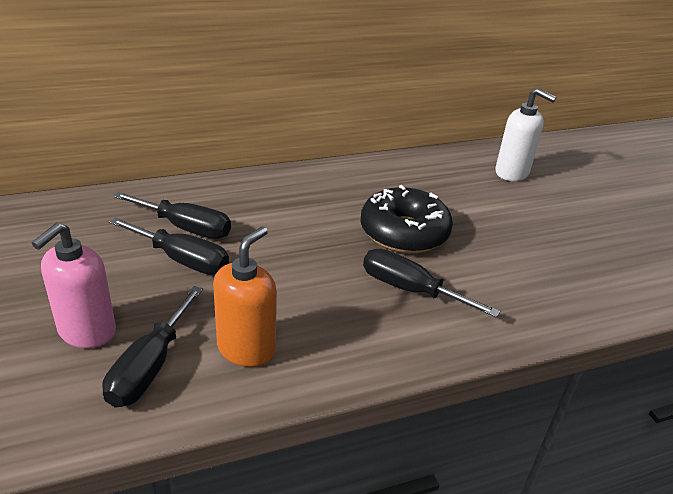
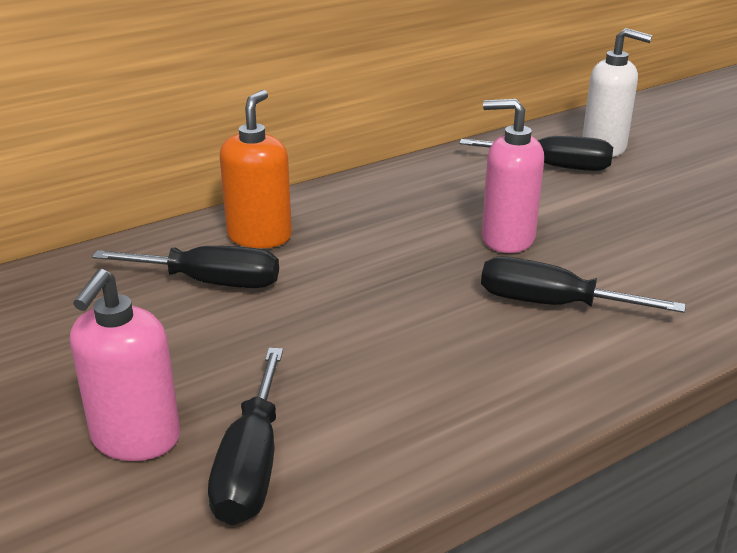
camera: 10 degrees left, 5 degrees down
(182, 260) = (226, 323): black screwdriver -> black screwdriver (553, 166)
(246, 348) = (374, 416): orange soap dispenser -> orange soap dispenser (259, 236)
(404, 232) = (507, 239): black donut -> pink soap dispenser

